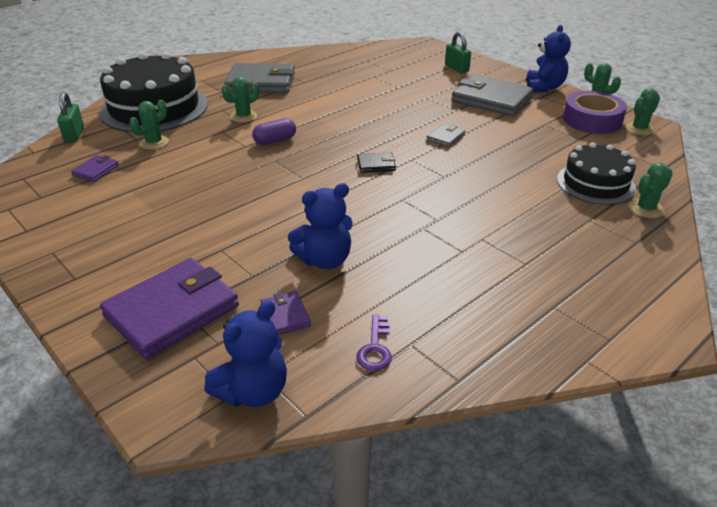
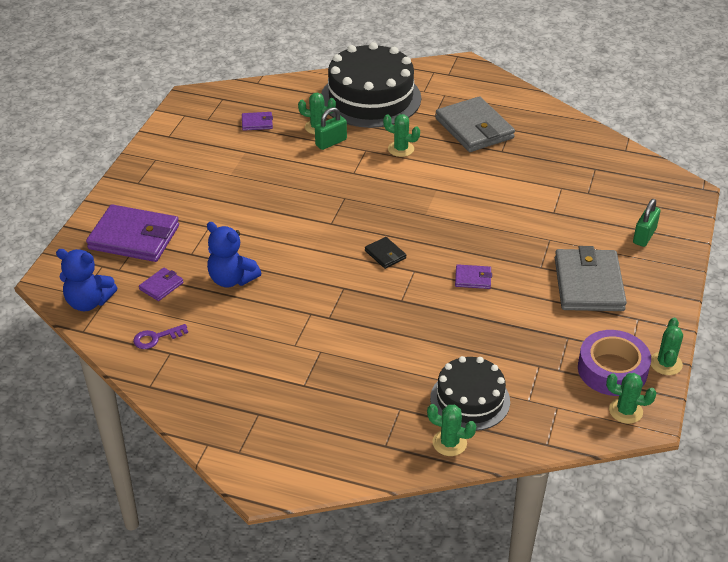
camera: 60 degrees right, 5 degrees up
(74, 135) = (295, 85): green padlock -> green padlock (331, 142)
(275, 141) = (376, 184): purple capsule -> none
(445, 138) = (473, 278): grey wallet -> purple wallet
(544, 87) = (662, 314): blue teddy bear -> none

